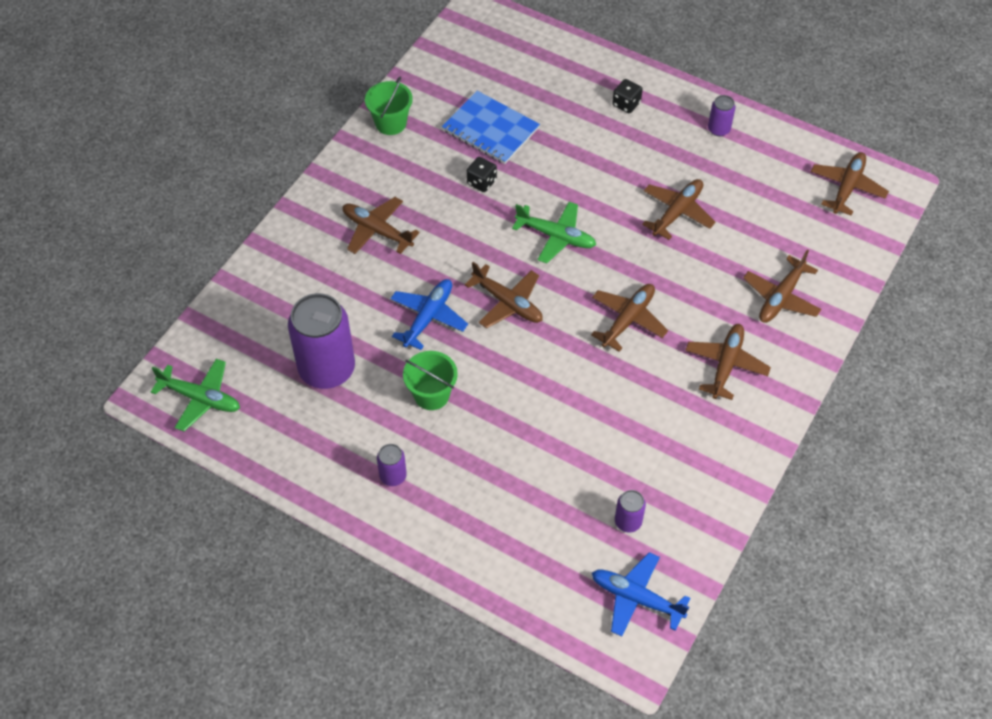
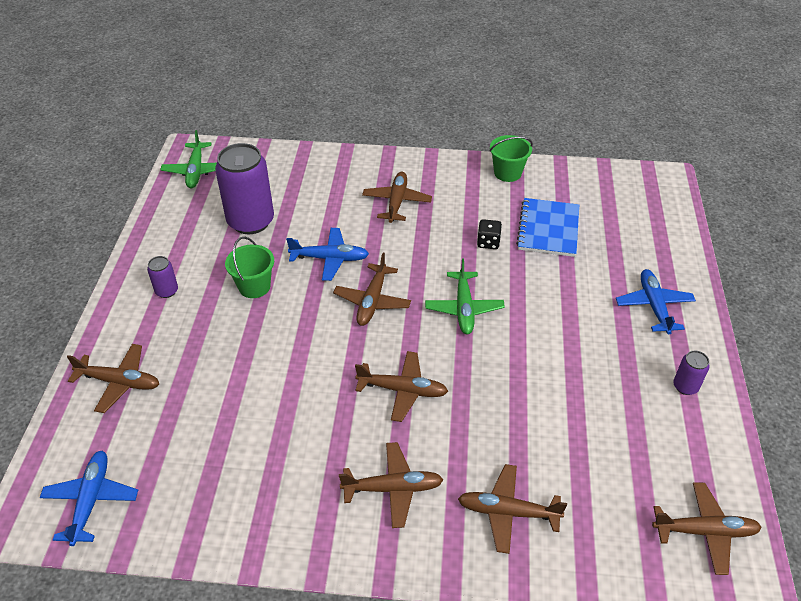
camera: 65 degrees right, 10 degrees down
(626, 104) = (654, 306): black dice -> blue plane
(628, 521) = (174, 465): purple can -> none
(677, 212) = (555, 387): brown plane -> brown plane (119, 382)

